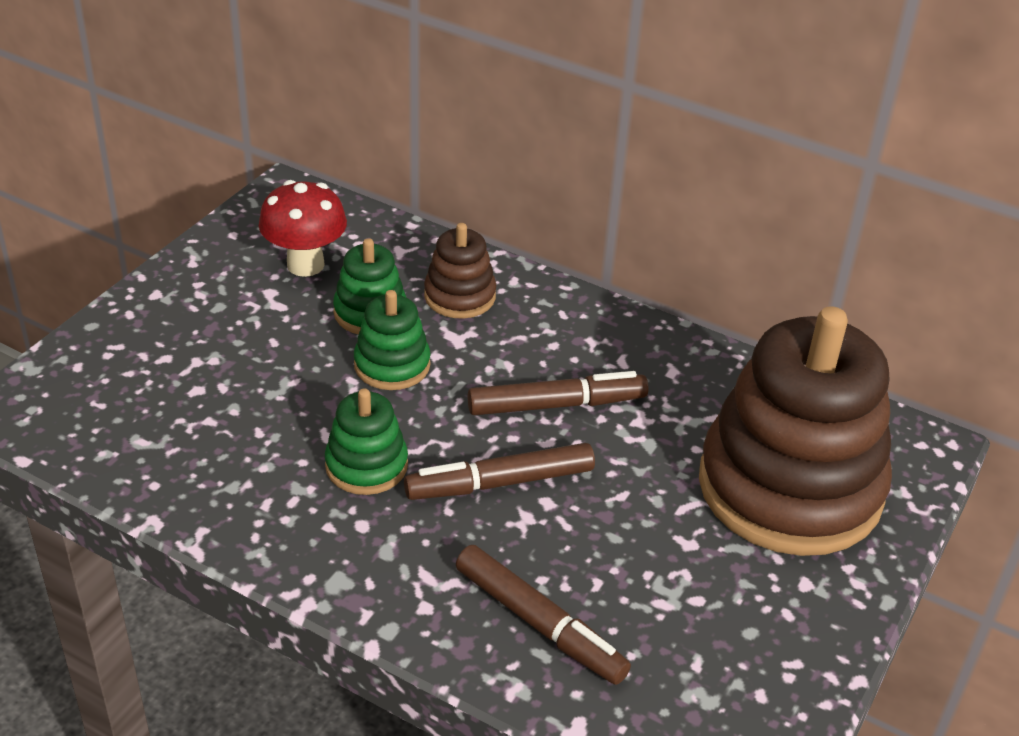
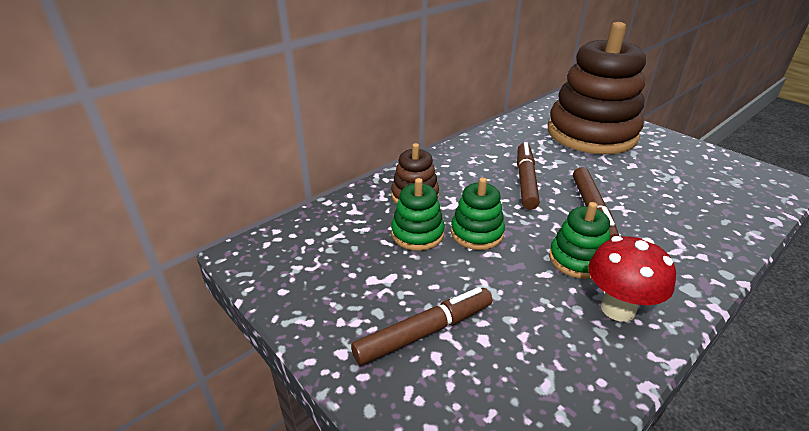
camera: 70 degrees left, 5 degrees down
(305, 265) = (347, 256): red mushroom -> red mushroom (617, 308)
(539, 624) = (704, 218): brown marker -> brown marker (424, 332)

